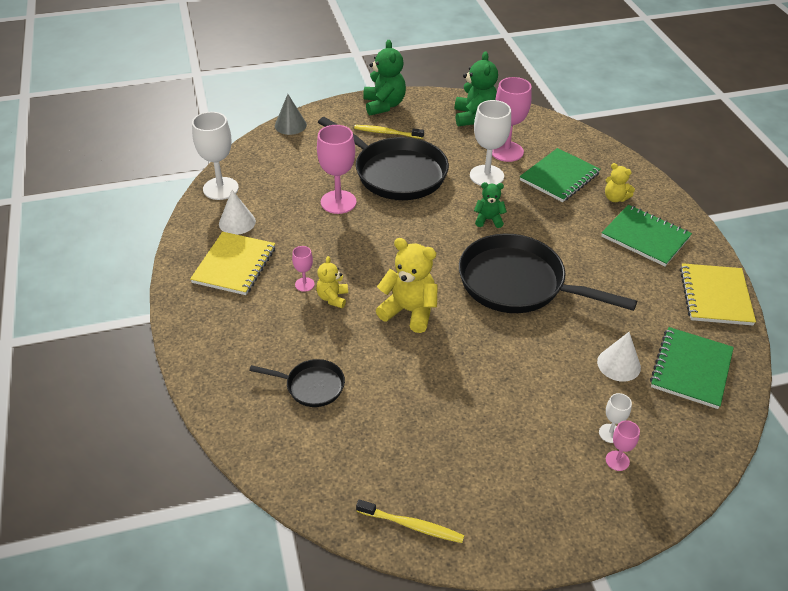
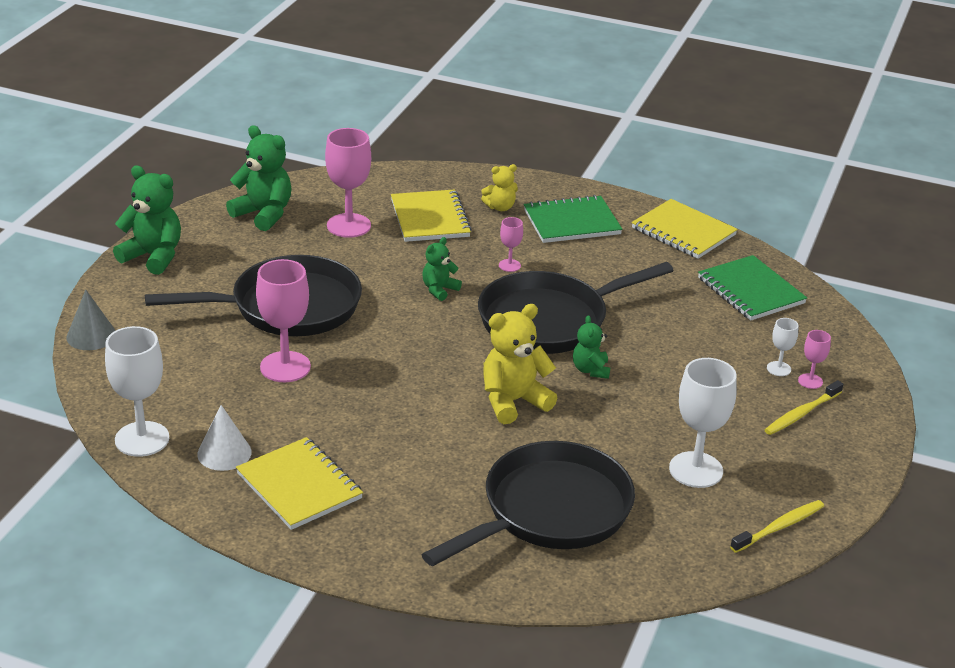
camera: 55 degrees left, 10 degrees down
(304, 284) = (393, 450): pink goblet -> pink goblet (509, 265)
(311, 386) = (549, 511): black pan -> black pan, size x2.06
(332, 298) = (436, 441): yellow teddy bear -> none
(387, 133) = (208, 279): yellow toothbrush -> yellow toothbrush (801, 413)
(486, 176) = (371, 256): white goblet -> white goblet (696, 470)
(486, 330) = (590, 370): none -> green teddy bear
(559, 177) = (430, 218): green notebook -> yellow notebook
(619, 364) = (708, 322): white cone -> none

